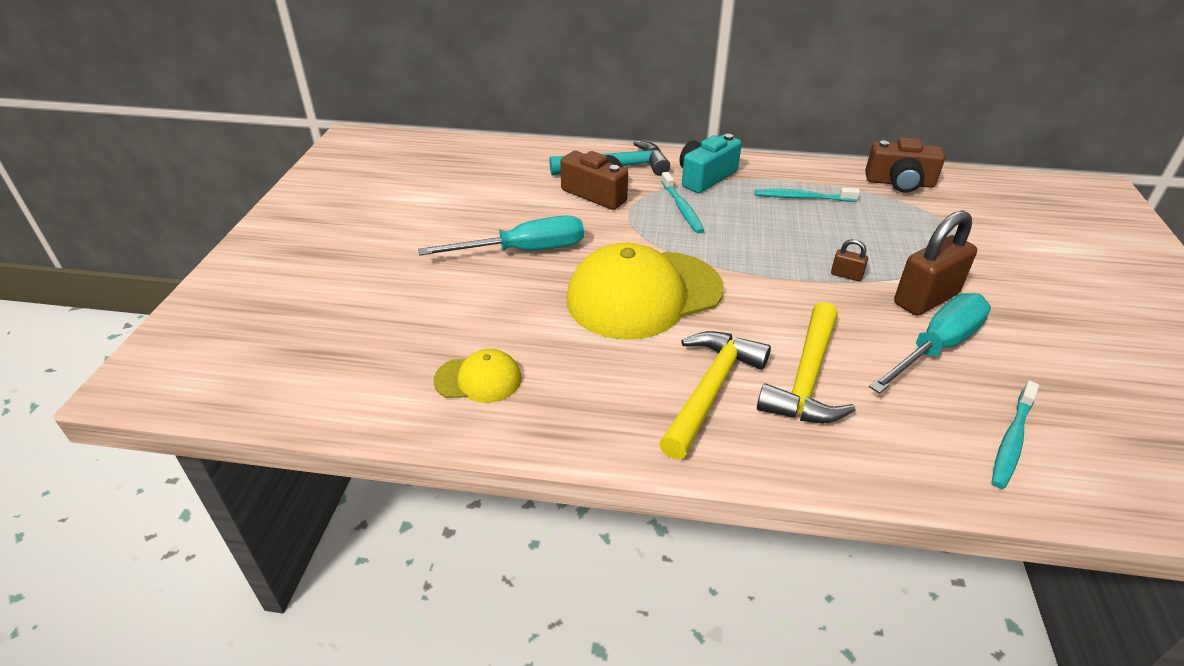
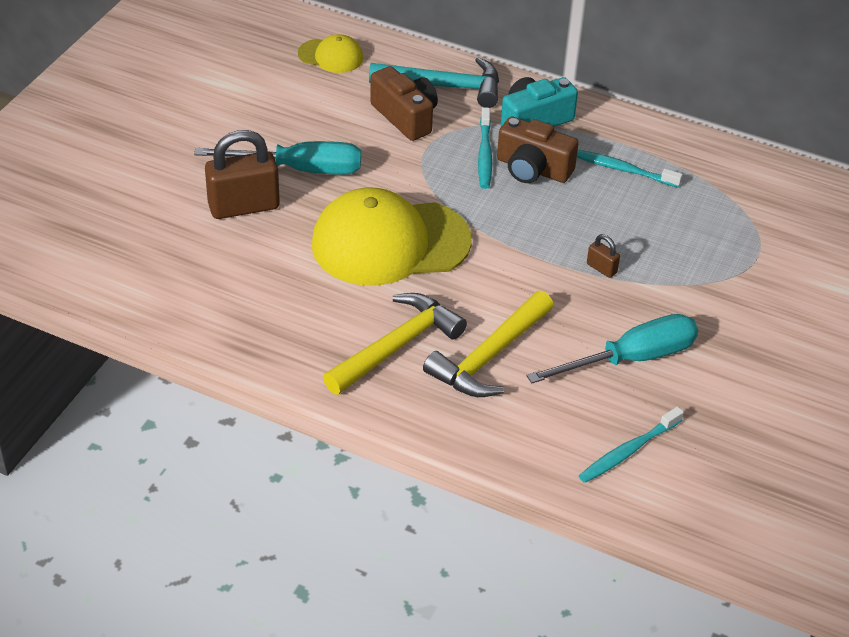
camera: 15 degrees right, 5 degrees up
(478, 379) = (204, 288): yellow cap -> yellow cap (331, 56)
(899, 183) = (747, 174): brown camera -> brown camera (533, 169)
(926, 299) = (661, 311): brown padlock -> brown padlock (244, 206)

